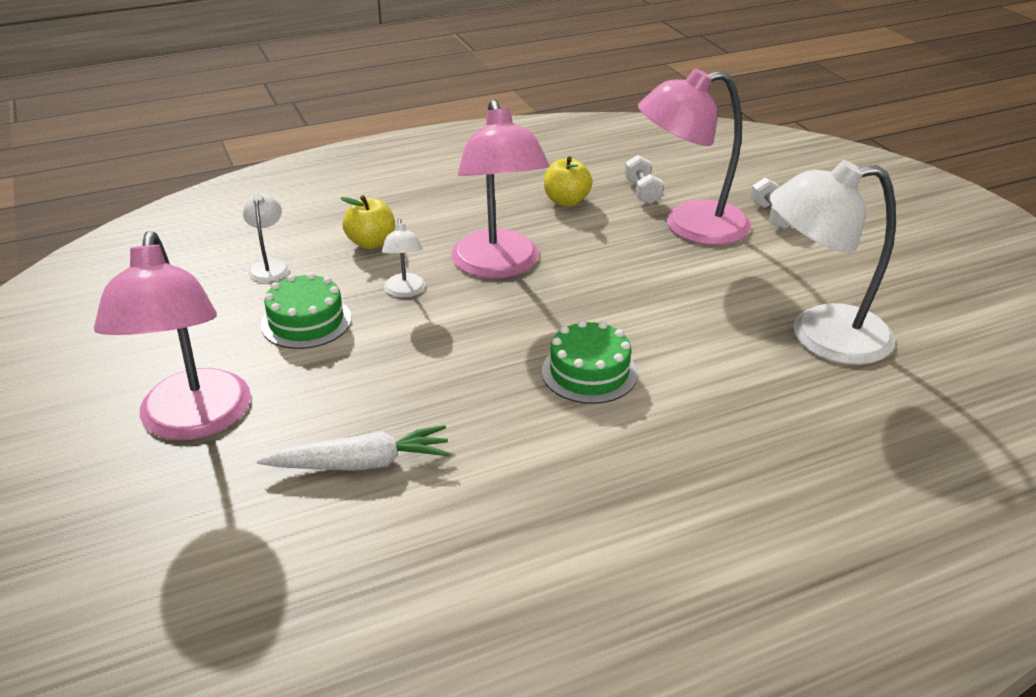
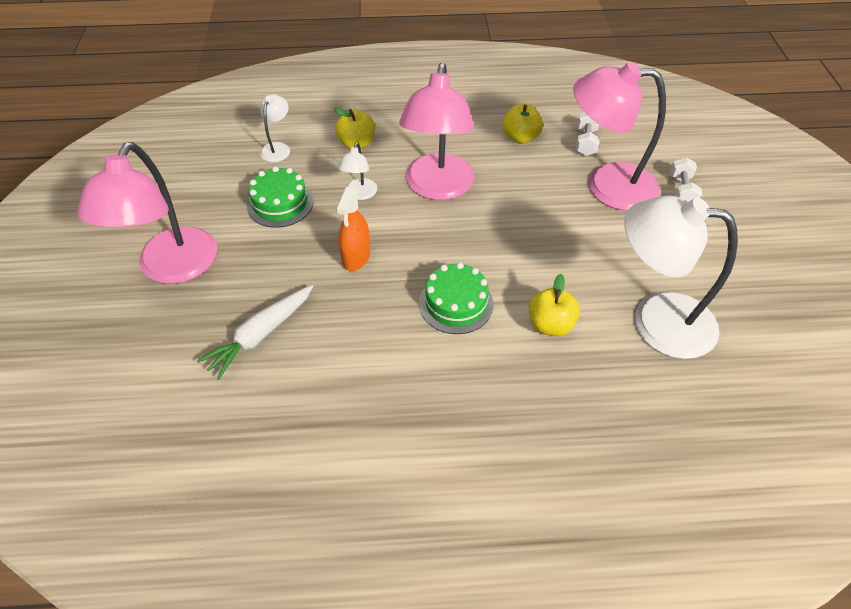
camera: 20 degrees right, 15 degrees up
(361, 463) = (261, 335): white carrot -> white carrot turned 120 degrees clockwise
(438, 354) = (356, 257): none -> orange spray bottle
(710, 367) = (550, 325): none -> yellow apple

